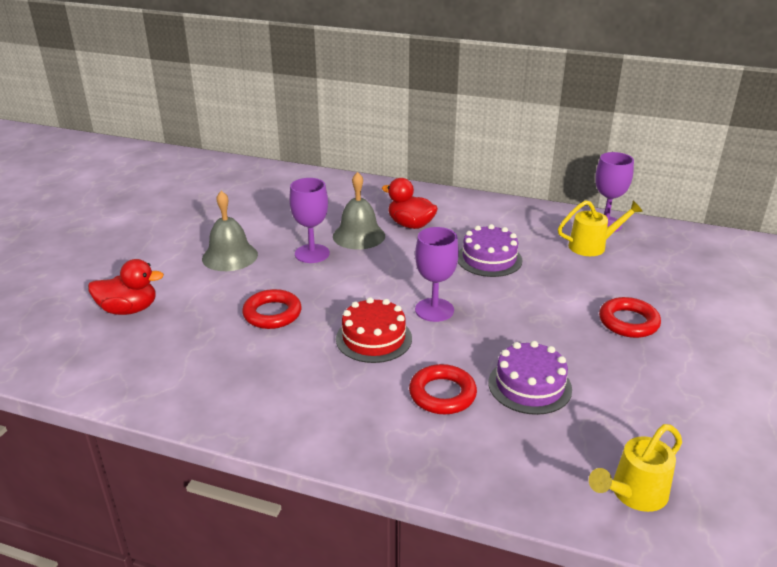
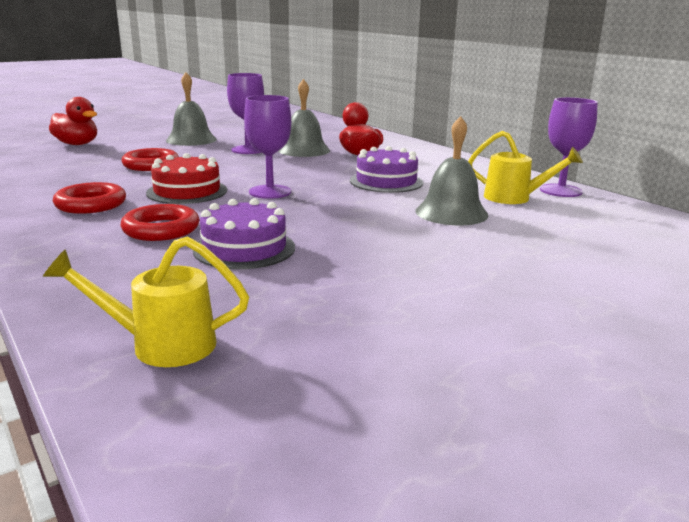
camera: 35 degrees right, 10 degrees down
(583, 282) = (451, 213): none -> grey bell
(628, 322) = (444, 245): red ring -> red ring (91, 204)

